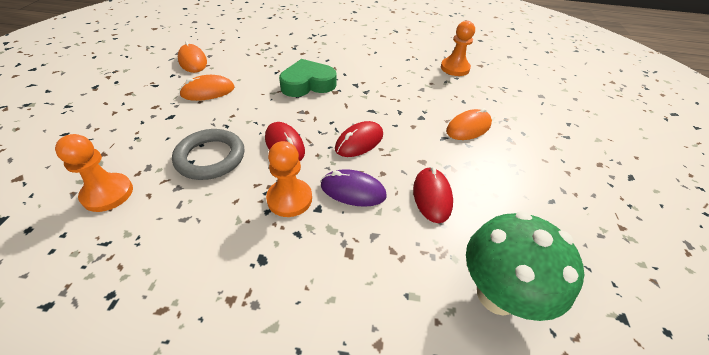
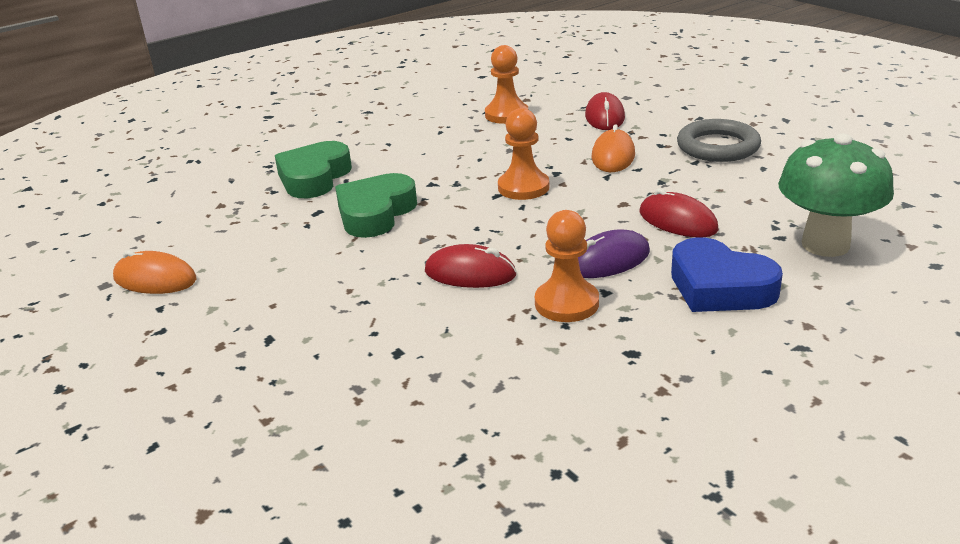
camera: 40 degrees left, 15 degrees down
(107, 193) = (366, 434): orange pawn -> orange pawn (523, 187)
(208, 91) = (260, 290): orange mouse -> none
(210, 157) = (413, 333): grey ring -> grey ring (718, 147)
(318, 51) = (314, 178): none -> green heart
(359, 142) = (539, 225): red mouse -> red mouse (604, 117)
(377, 262) = (719, 287): none -> blue heart

